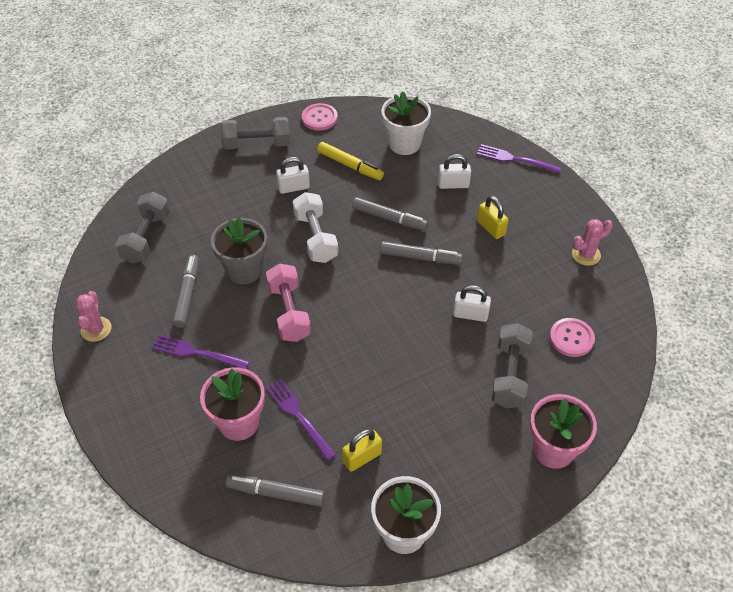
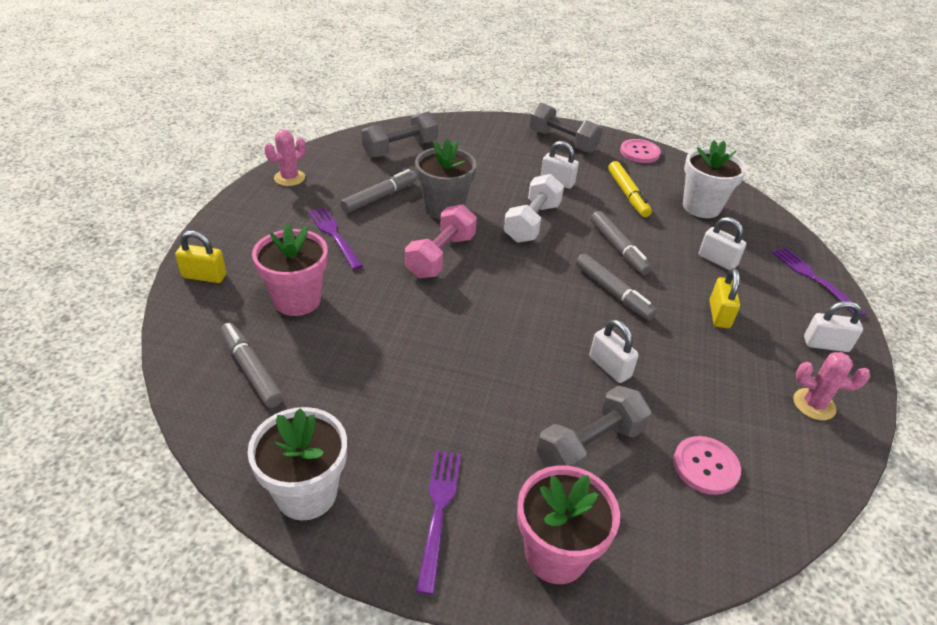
camera: 40 degrees right, 10 degrees down
(298, 416) = (347, 330): purple fork -> purple fork (438, 510)
(362, 457) = (355, 401): yellow padlock -> yellow padlock (204, 276)
(559, 207) = (826, 344): none -> white padlock

